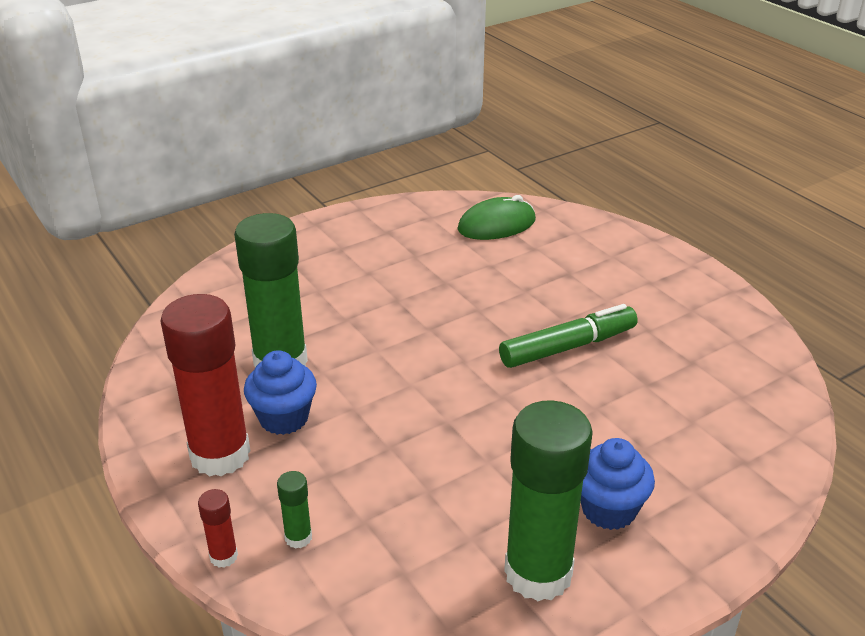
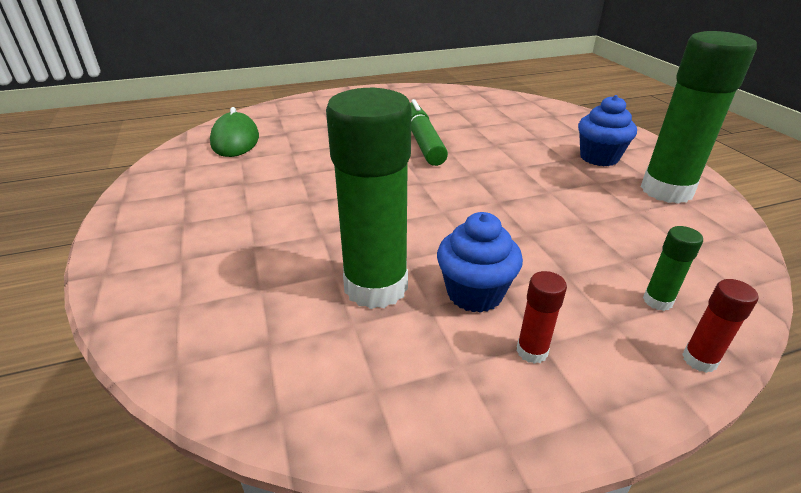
camera: 75 degrees left, 0 degrees up
(220, 455) = (532, 351): red glue stick -> red glue stick, size x0.42

